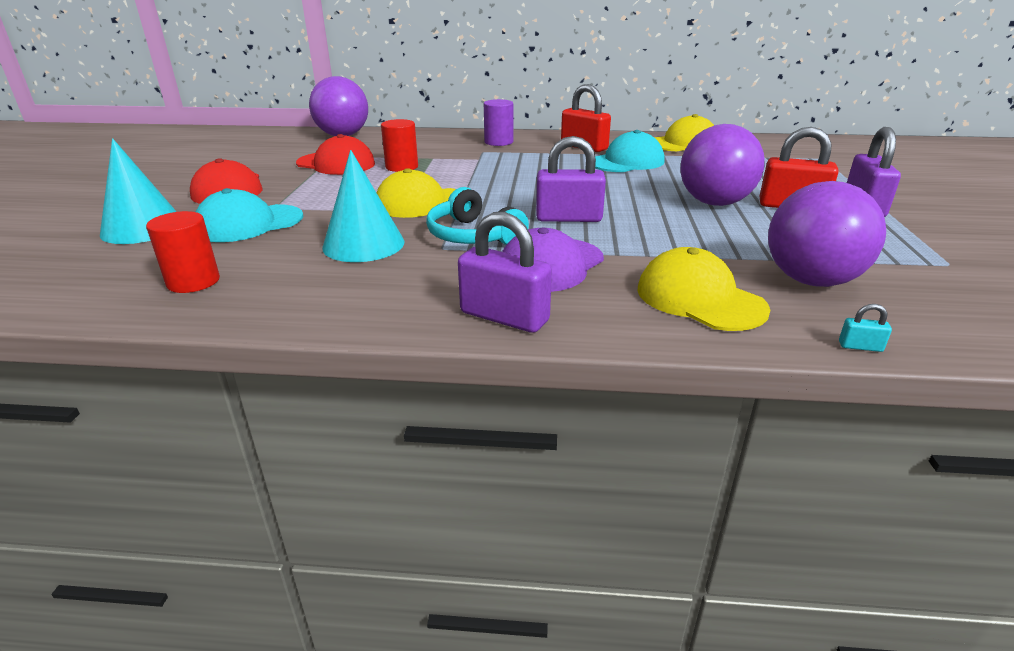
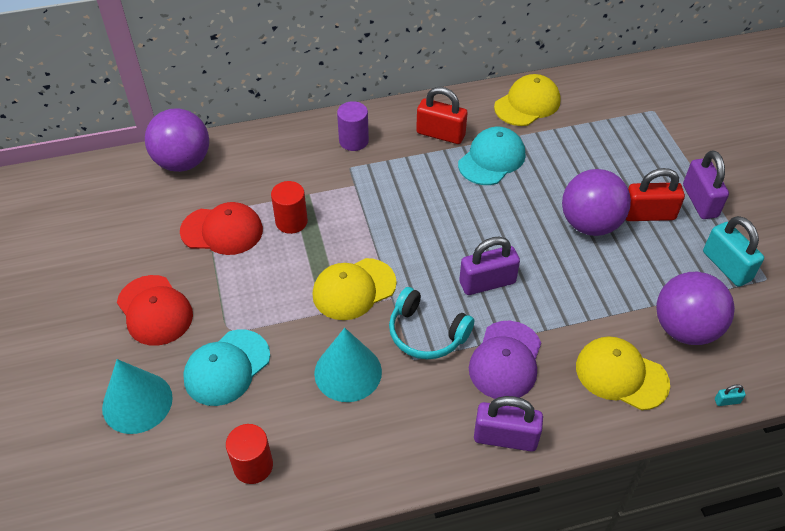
camera: 20 degrees left, 20 degrees up
(889, 248) = (726, 266): none -> turquoise padlock

